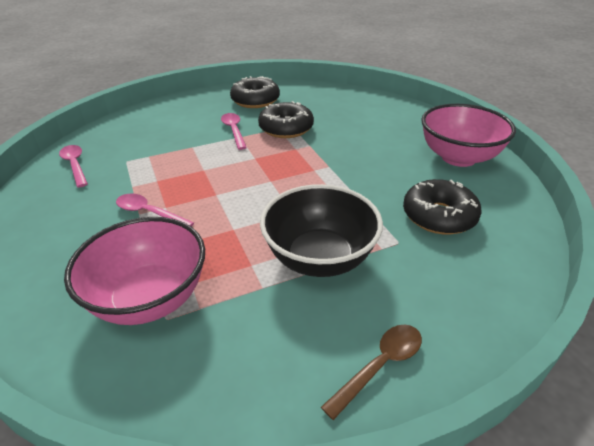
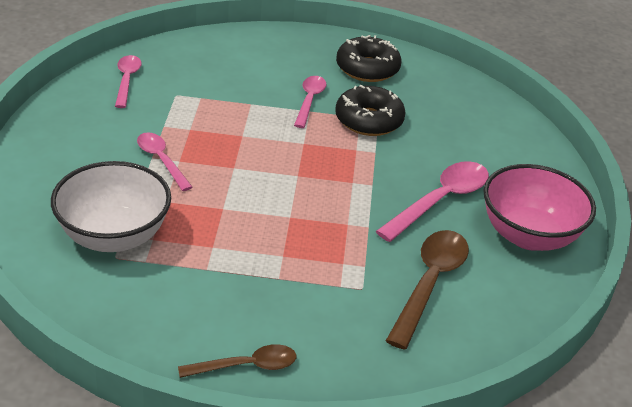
camera: 25 degrees right, 0 degrees up
(150, 298) = (114, 236): pink bowl -> white bowl
(319, 258) = (276, 268): black bowl -> none
(383, 158) = (440, 201): none -> pink spoon
(439, 216) = (429, 283): black donut -> brown spoon

